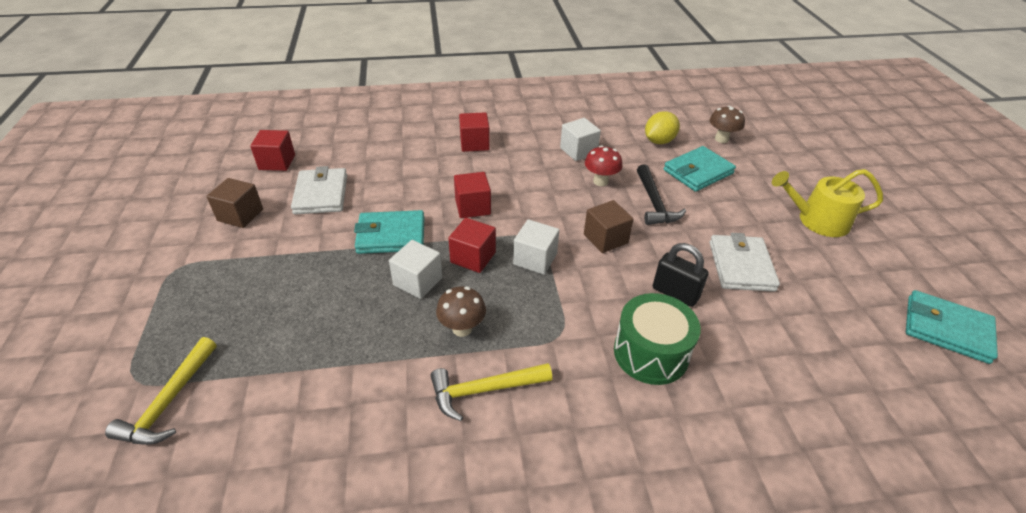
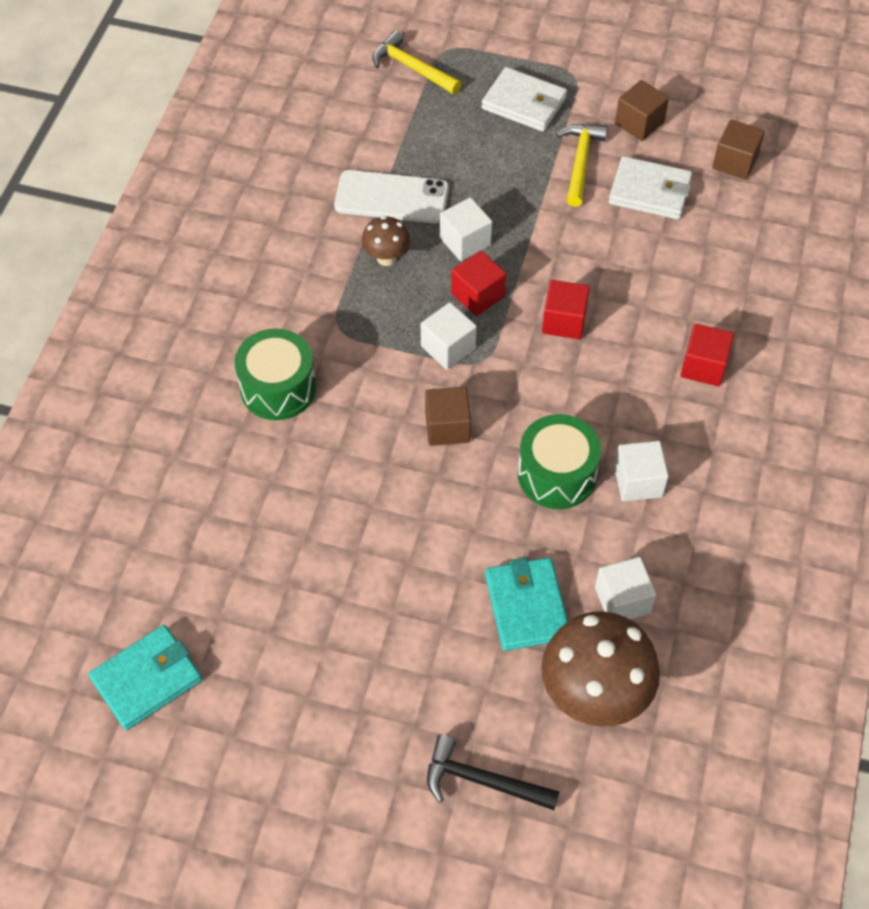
camera: 115 degrees right, 15 degrees up
(277, 162) = (735, 162): red cube -> brown cube
(383, 351) = (391, 198): none -> white phone
(391, 235) = (547, 236): turquoise wallet -> none
(484, 390) = (311, 253): yellow hammer -> yellow hammer (580, 162)
(600, 181) = (556, 474): red mushroom -> green drum
(654, 203) = (486, 513): black hammer -> black hammer (483, 781)
(659, 141) = (622, 600): yellow lemon -> white cube
(675, 293) = (334, 449): black padlock -> none
(721, 139) = (594, 695): brown mushroom -> brown mushroom, size x1.97
(741, 266) = (337, 538): white wallet -> white wallet (524, 103)
(817, 220) = (363, 686): yellow watering can -> none

